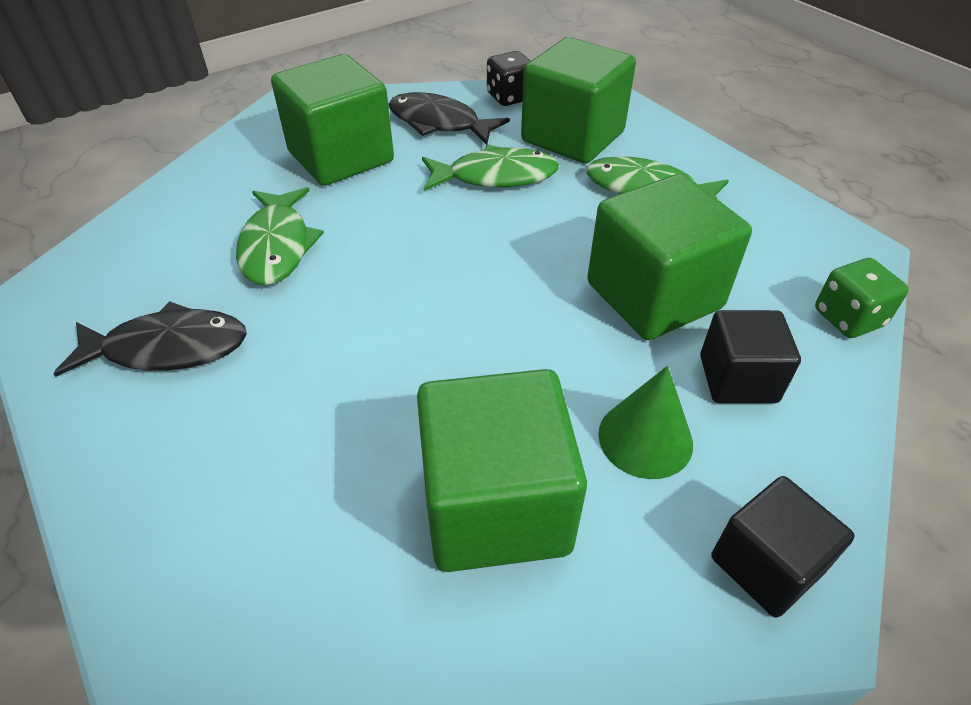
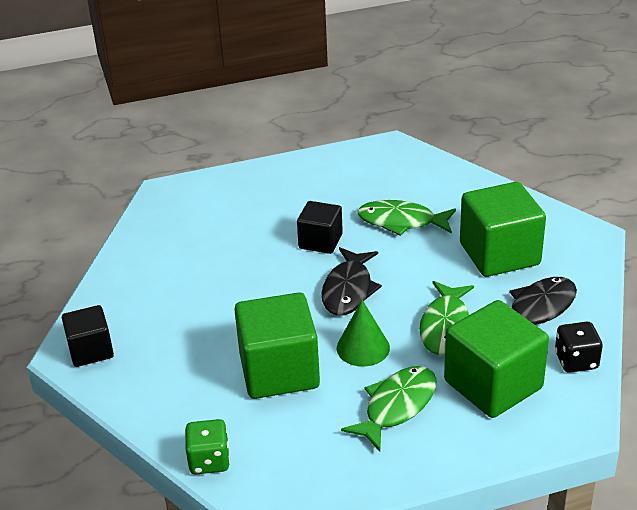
camera: 110 degrees right, 10 degrees down
(168, 348) = (330, 185): black fish -> black fish (348, 290)
(496, 506) = (174, 275): green cube -> none
(645, 438) = (178, 333): green cone -> green cone (363, 347)
(738, 379) = (193, 384): black cube -> black cube (320, 241)

